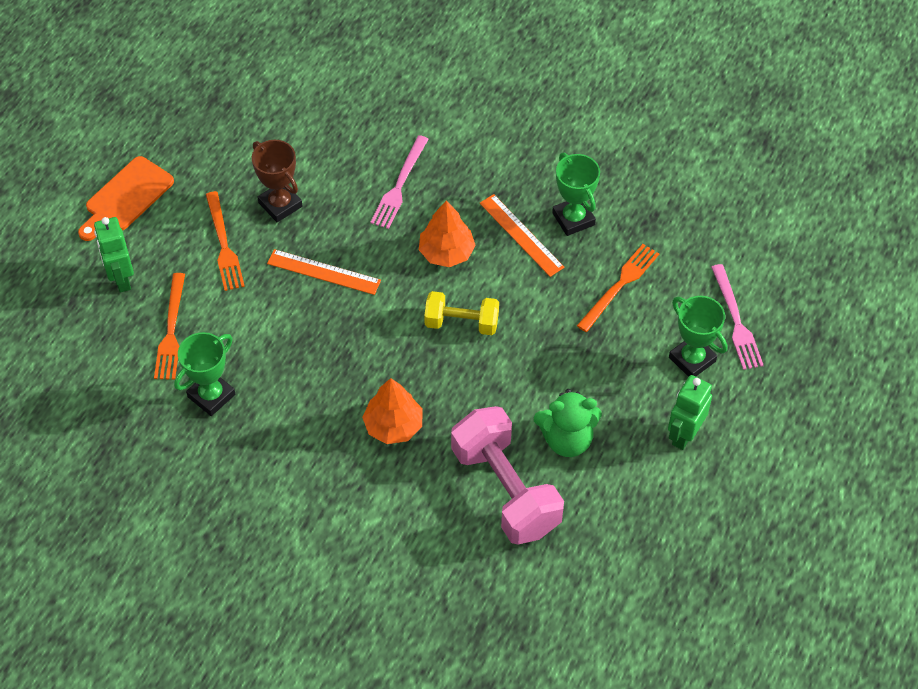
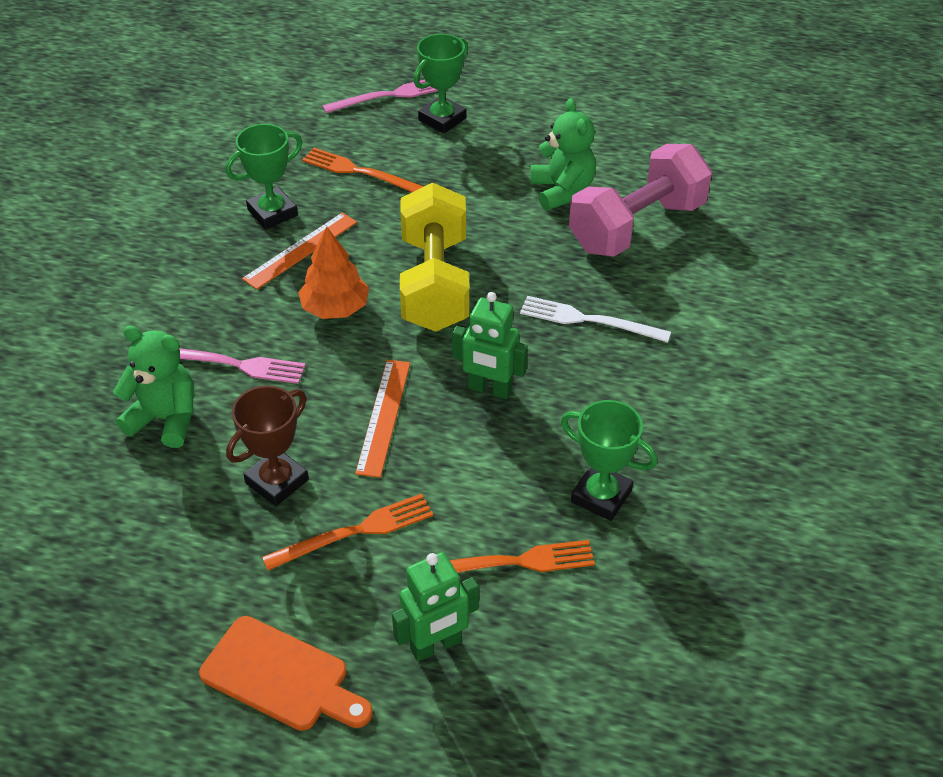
camera: 100 degrees left, 10 degrees down
(355, 144) = (165, 419): none -> green teddy bear
(393, 426) = (589, 320): orange tree -> white fork
(461, 323) = (435, 283): yellow dumbbell -> yellow dumbbell, size x1.74
(684, 434) = (531, 118): green robot -> green robot (489, 389)

